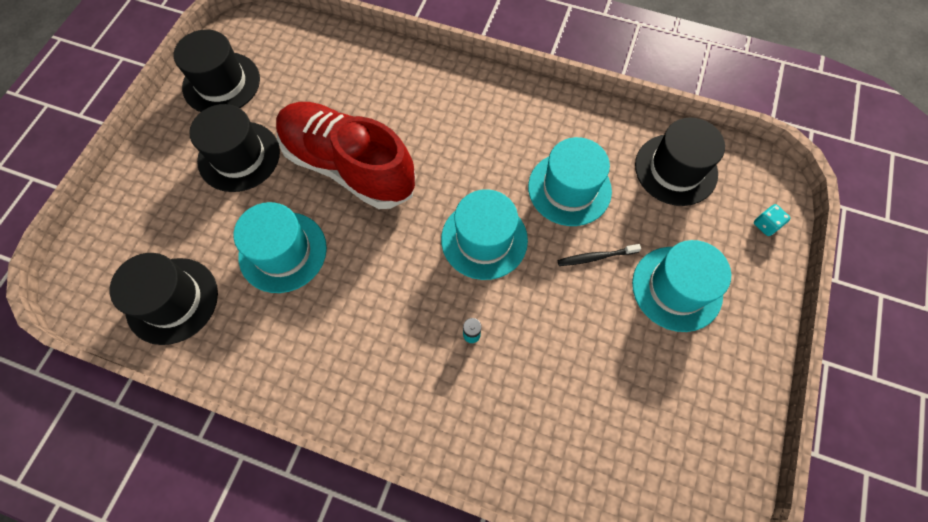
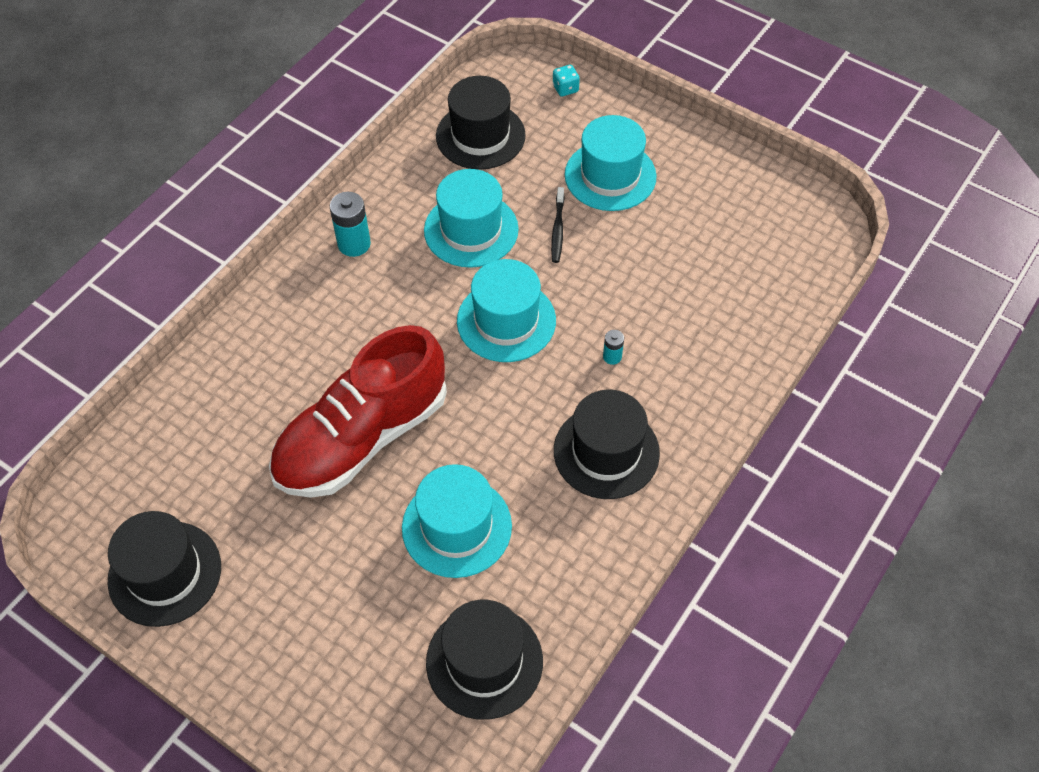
camera: 75 degrees left, 10 degrees down
(239, 156) = (298, 562): black hat -> black hat (606, 452)
(524, 110) = (354, 244): none -> turquoise battery

